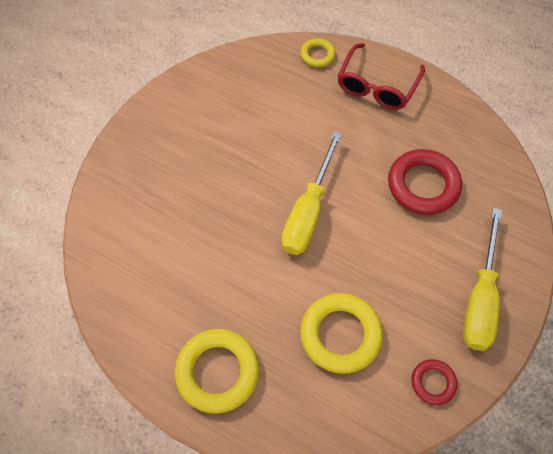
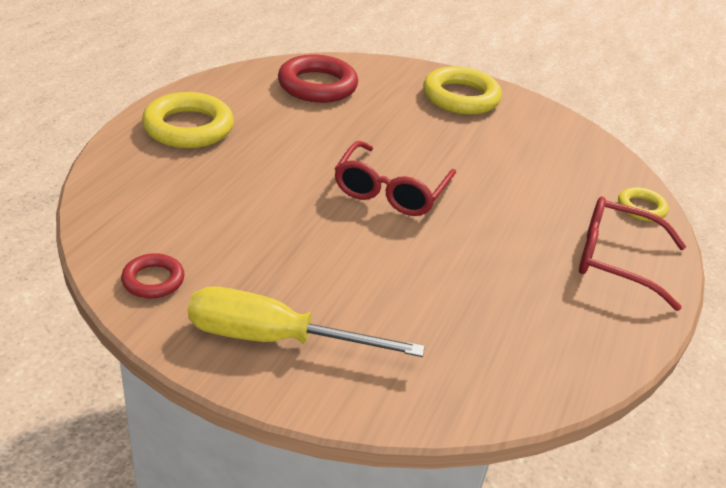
camera: 80 degrees right, 25 degrees down
(308, 211) = (390, 191): yellow screwdriver -> red glasses
(340, 335) = (225, 208): yellow ring -> yellow ring (460, 97)
(423, 185) = (456, 294): red ring -> red ring (317, 85)

